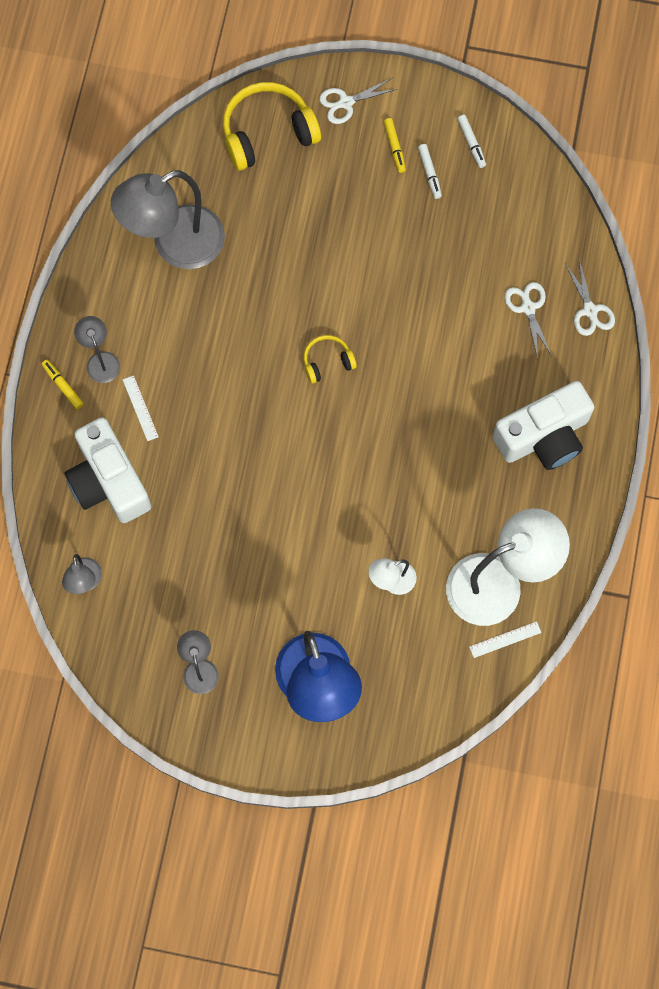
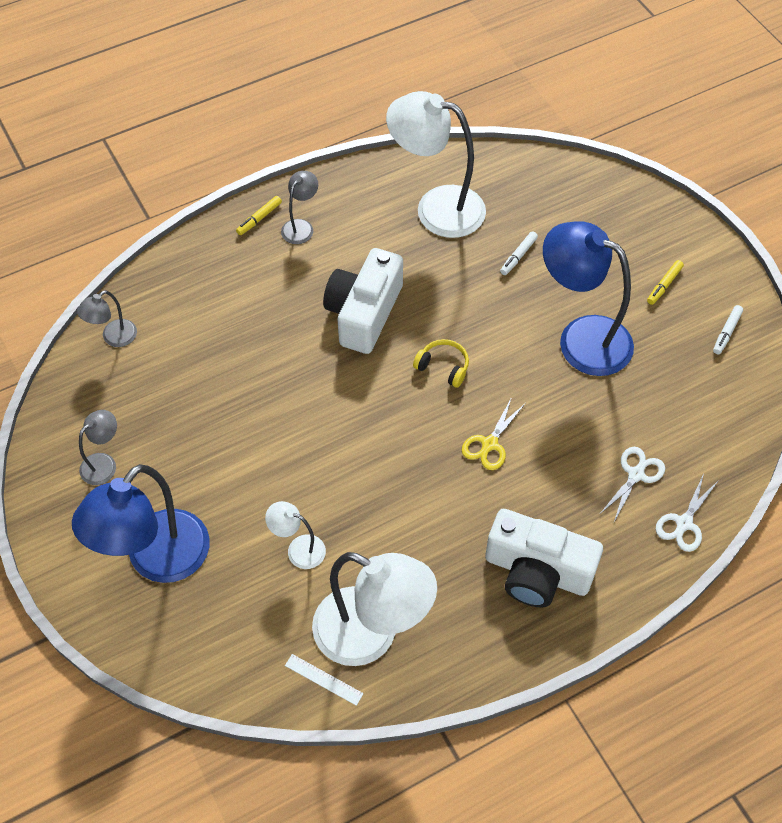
camera: 50 degrees right, 15 degrees down
(63, 386) = (259, 218): yellow marker -> yellow marker turned 150 degrees counterclockwise
(108, 481) = (209, 296): white camera -> white camera (364, 313)
(140, 408) = (286, 275): white ruler -> none
(175, 245) = (436, 208): grey lamp -> white lamp
(267, 133) = (584, 200): yellow headphones -> none
(346, 102) = (663, 230): white scissors -> none
(388, 245) = (581, 338): none -> blue lamp
(420, 384) = (489, 444): none -> yellow scissors
(429, 173) = (670, 323): white marker -> white marker (518, 256)

